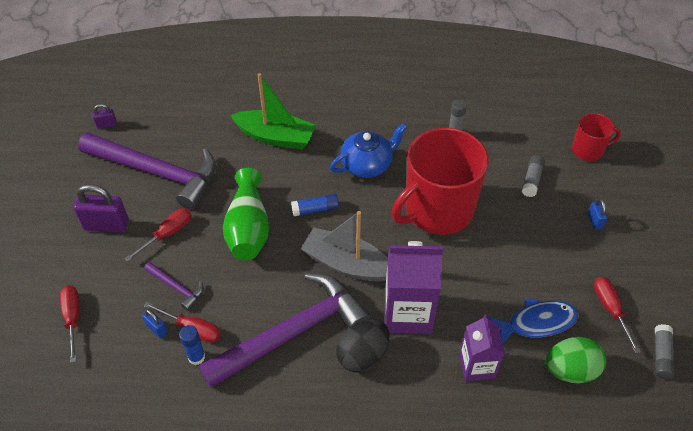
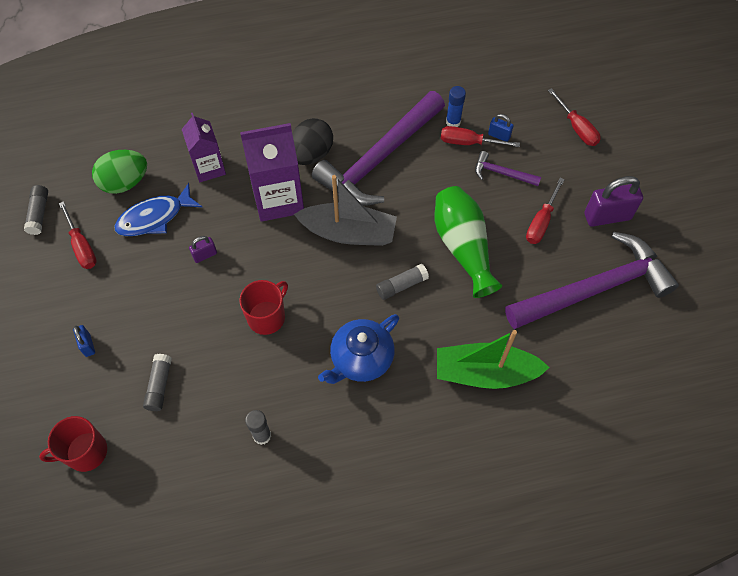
camera: 165 degrees right, 10 degrees up
(107, 125) = (695, 339): purple padlock -> purple padlock (205, 255)
(157, 172) = (595, 289): purple hammer -> purple hammer turned 150 degrees clockwise
(315, 209) = (401, 285): blue glue stick -> grey glue stick
(437, 210) = (267, 317): red mug -> red mug, size x0.48

